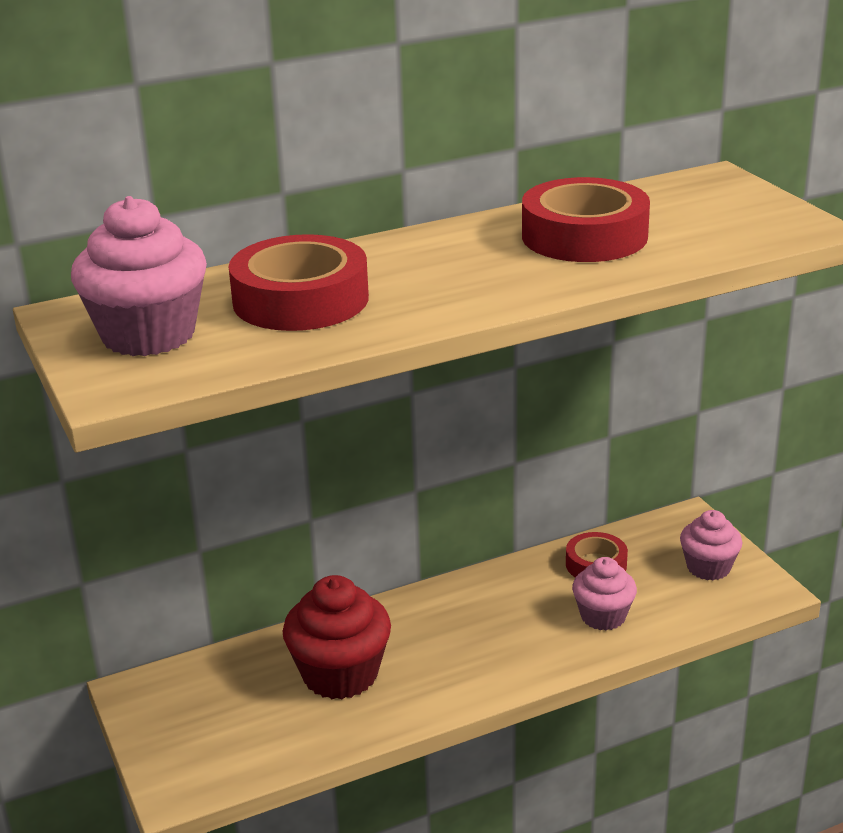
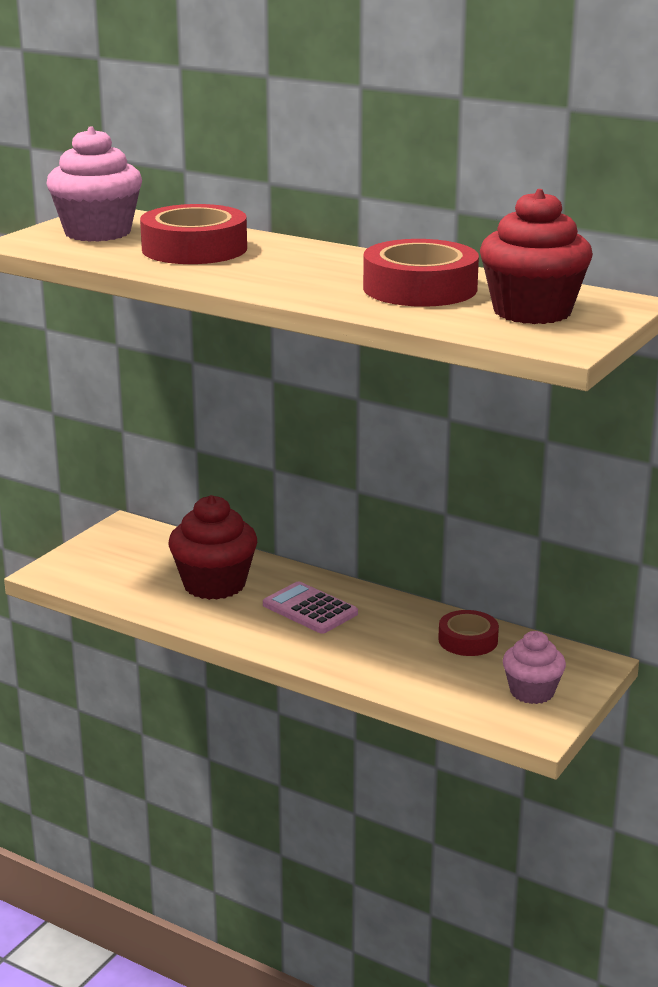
camera: 55 degrees right, 5 degrees down
(454, 631) = (310, 609): none -> pink calculator
(603, 616) = (402, 663): pink cupcake -> none
(706, 214) = (532, 311): none -> red cupcake

